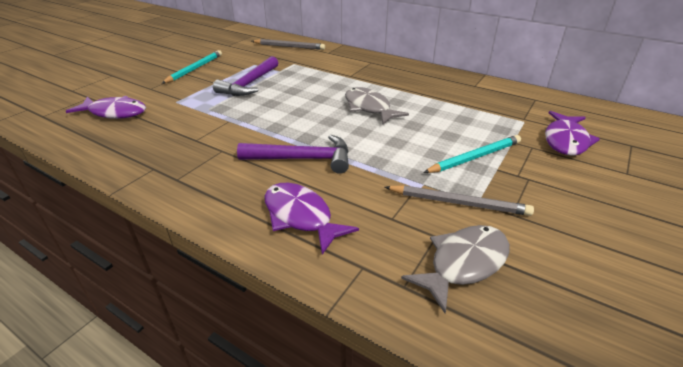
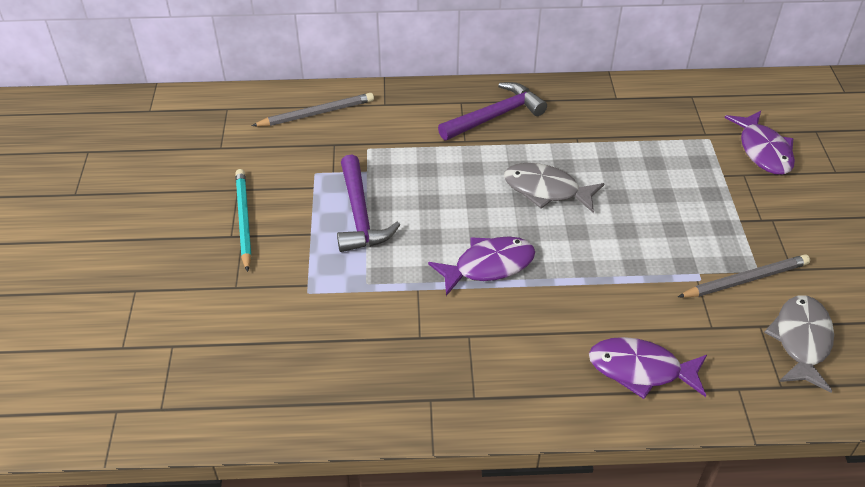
camera: 35 degrees left, 10 degrees up
(115, 113) = (256, 351): purple fish -> purple fish (488, 266)
(303, 159) = (564, 302): purple hammer -> purple hammer (495, 116)
(474, 157) = (710, 215): turquoise pencil -> none

